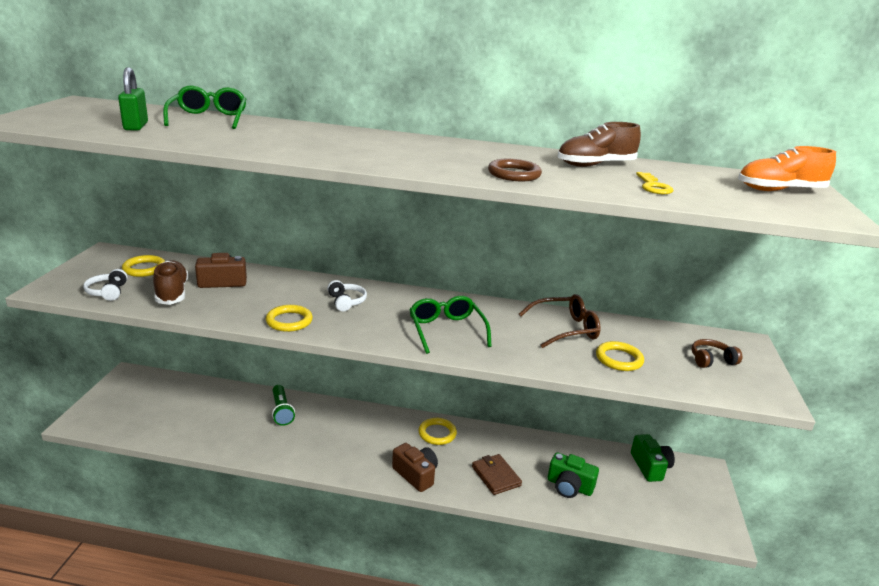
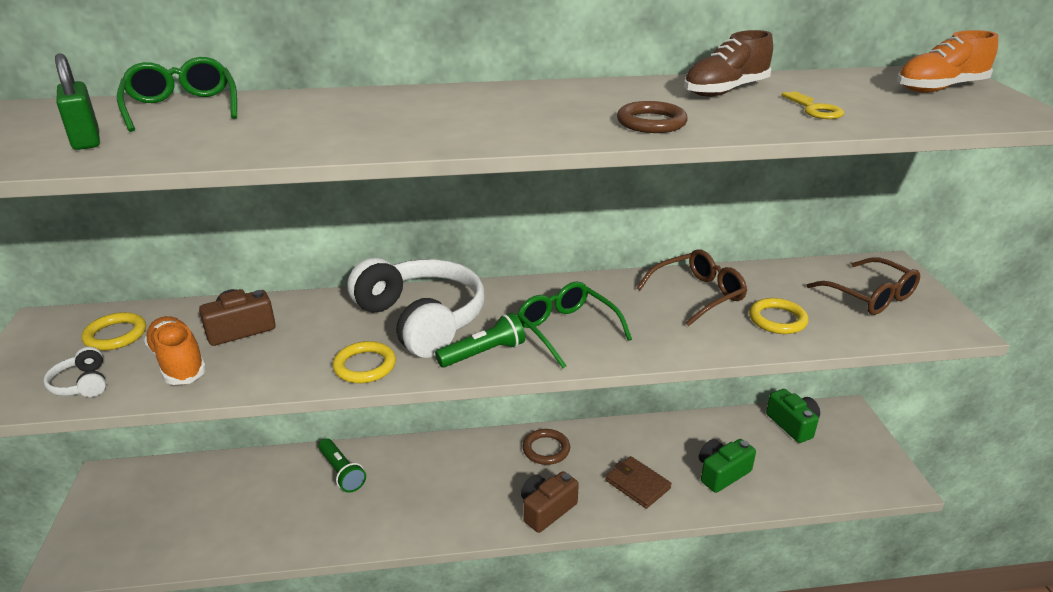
camera: 15 degrees left, 5 degrees up
(172, 293) = (178, 363): brown shoe -> orange shoe
(346, 302) = (421, 320): white headphones -> white headphones, size x2.40
(376, 331) = (483, 353): none -> green flashlight
(416, 475) = (546, 509): brown camera -> brown camera turned 75 degrees counterclockwise
(437, 433) = (546, 449): yellow ring -> brown ring
(569, 486) = (722, 473): green camera -> green camera turned 135 degrees clockwise
(711, 360) = (870, 296): brown headphones -> brown glasses

